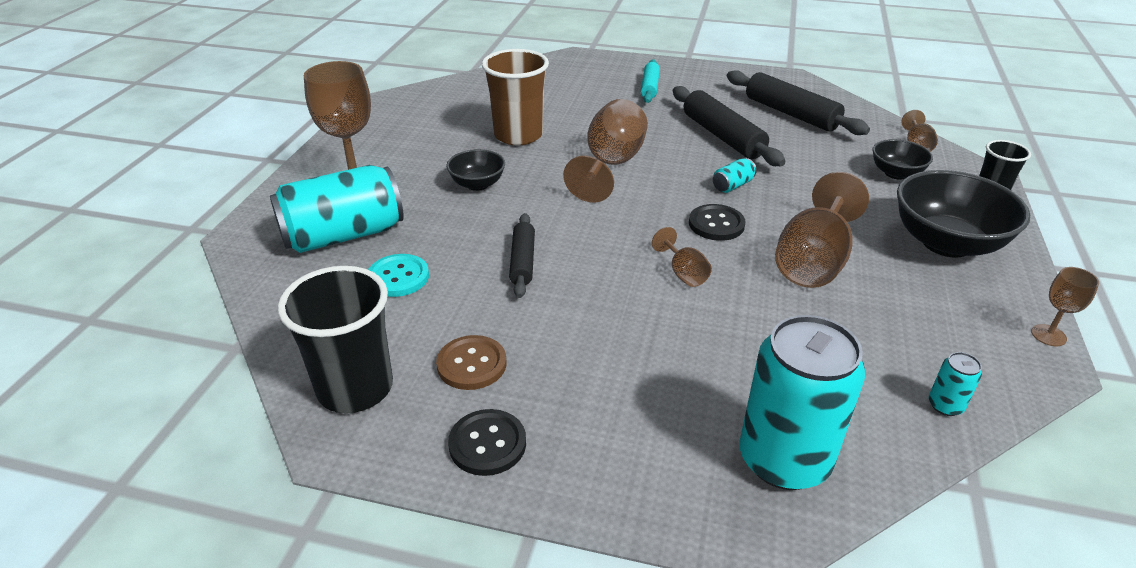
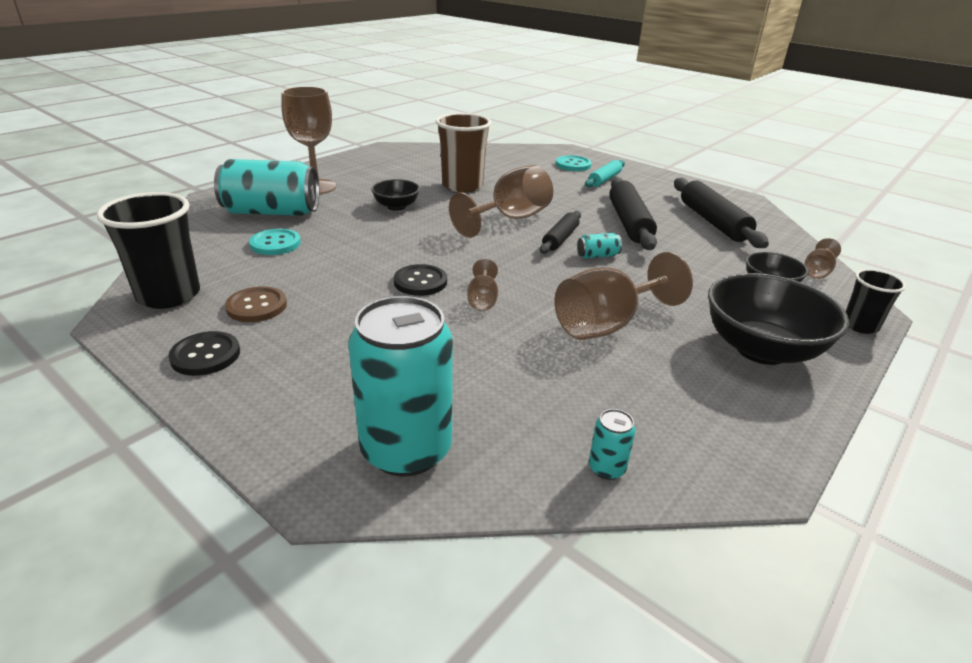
camera: 25 degrees right, 5 degrees down
(522, 261) = (369, 258): black rolling pin -> black rolling pin (560, 239)
(601, 75) = (573, 165): none -> turquoise button
(716, 224) = (551, 276): black button -> black button (420, 282)
(1048, 335) = (791, 454): brown goblet -> none

